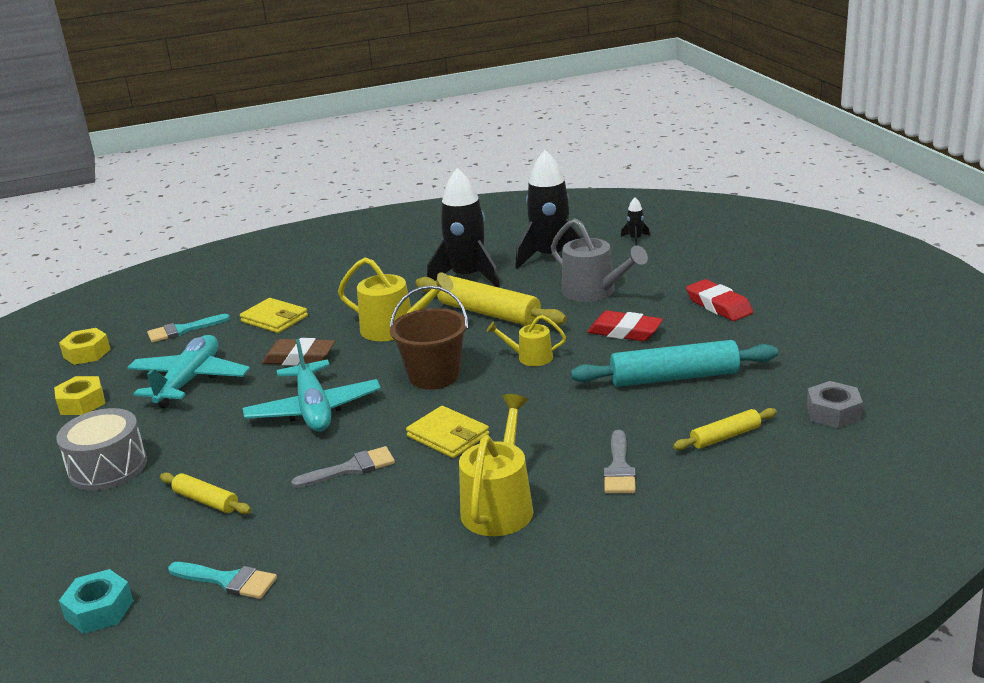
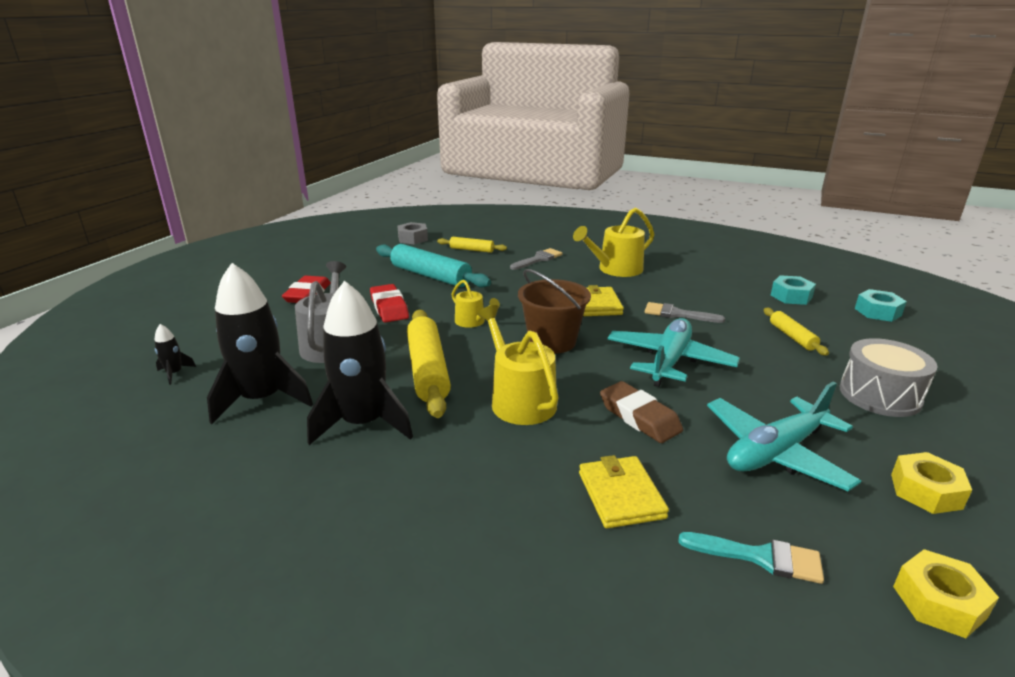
camera: 140 degrees left, 0 degrees up
(227, 580) = (791, 296): turquoise brush -> turquoise nut

